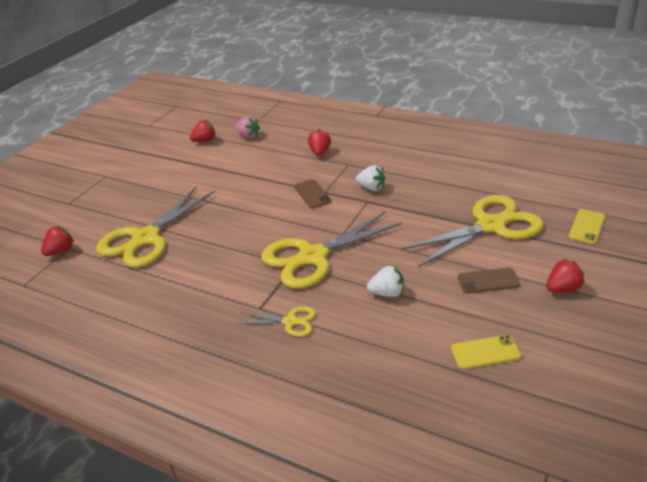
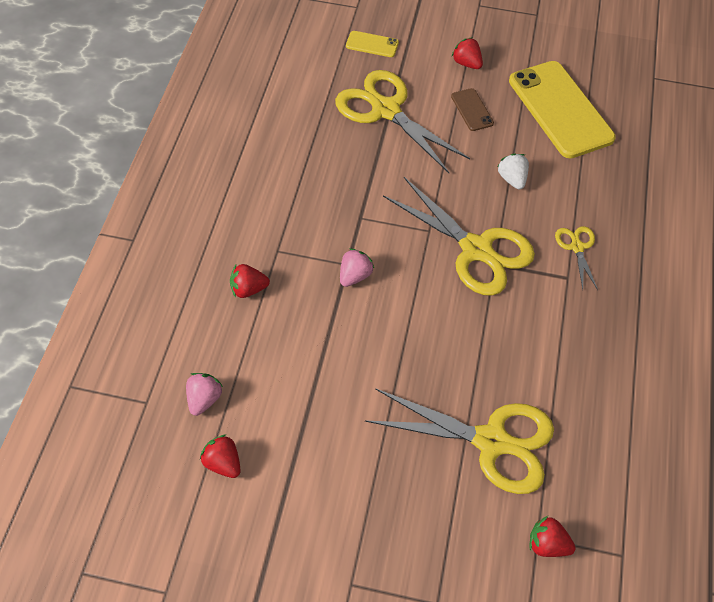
camera: 110 degrees left, 20 degrees up
(312, 194) = (354, 276): brown phone -> pink strawberry
(371, 188) = (331, 217): white strawberry -> none
(485, 352) = (560, 109): yellow phone -> yellow phone, size x2.28

